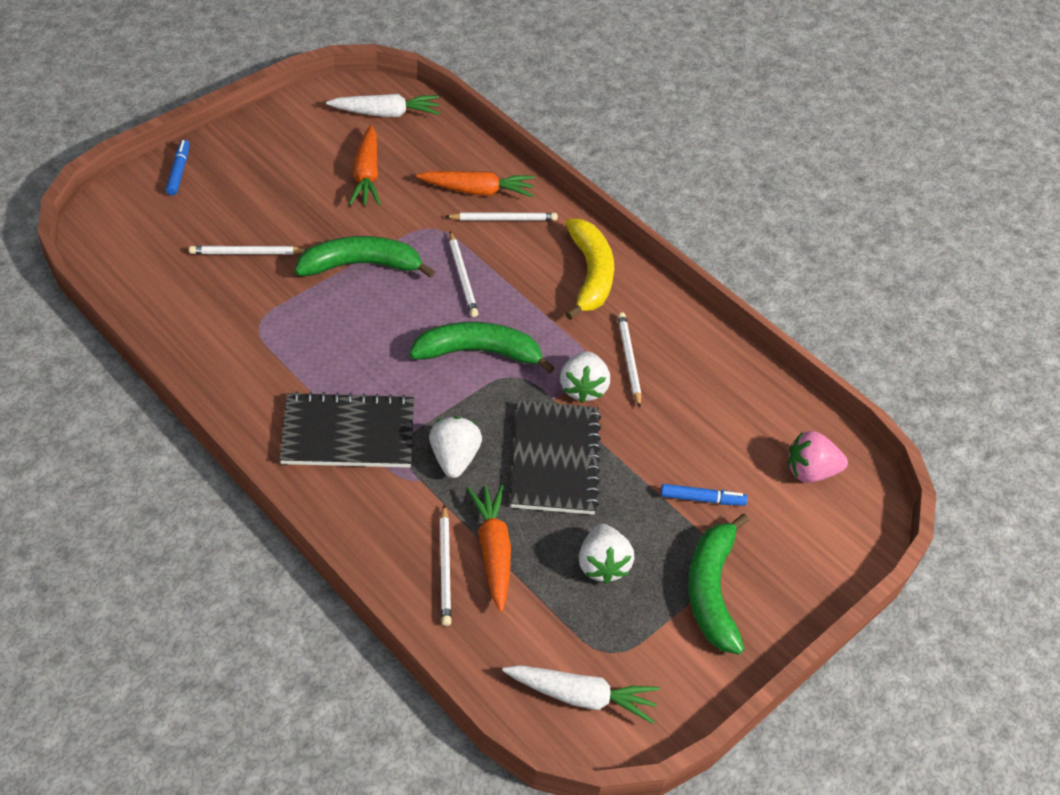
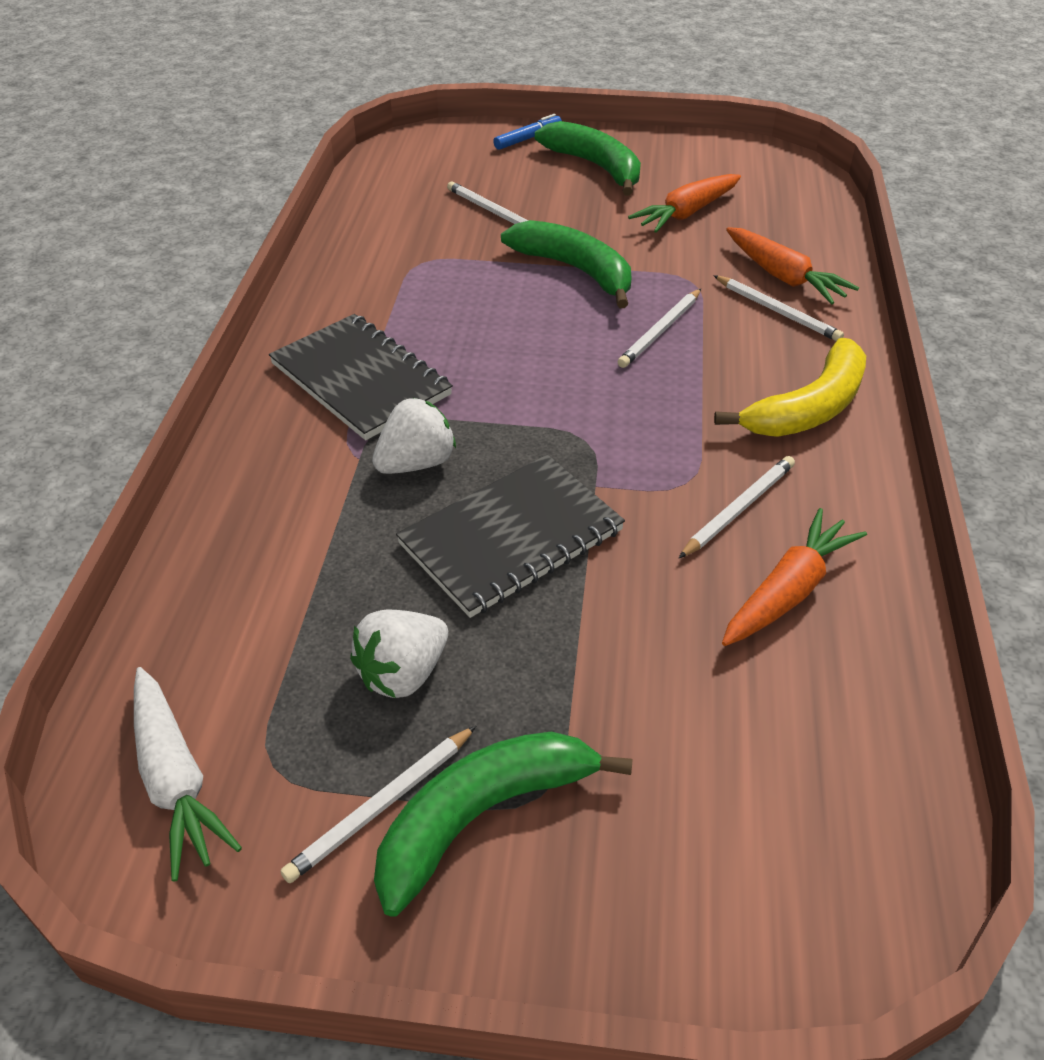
camera: 55 degrees right, 5 degrees down
(386, 113) = (776, 181): white carrot -> none
(445, 568) = (259, 544): white pencil -> white pencil (382, 806)
(478, 352) = (580, 397): green banana -> green banana (596, 167)
(493, 551) = (322, 566): orange carrot -> orange carrot (787, 591)
(583, 388) = (643, 498): white strawberry -> none
(702, 499) = (621, 708): blue marker -> none
(810, 471) = (822, 803): pink strawberry -> none

